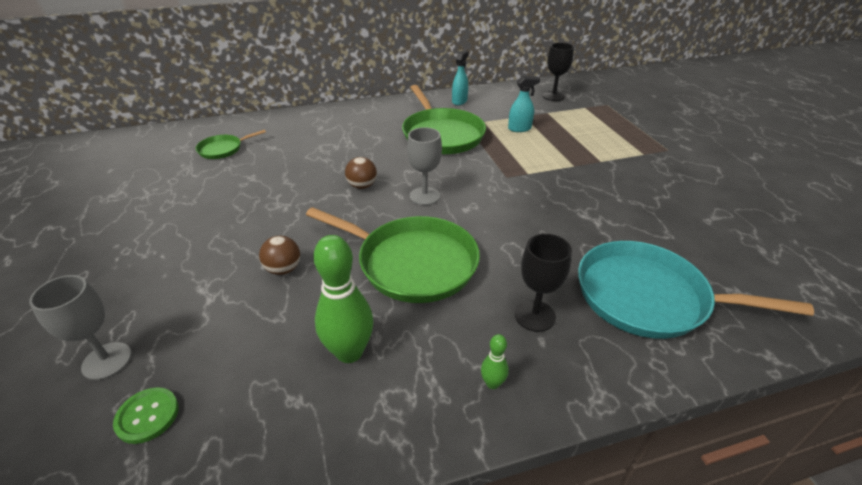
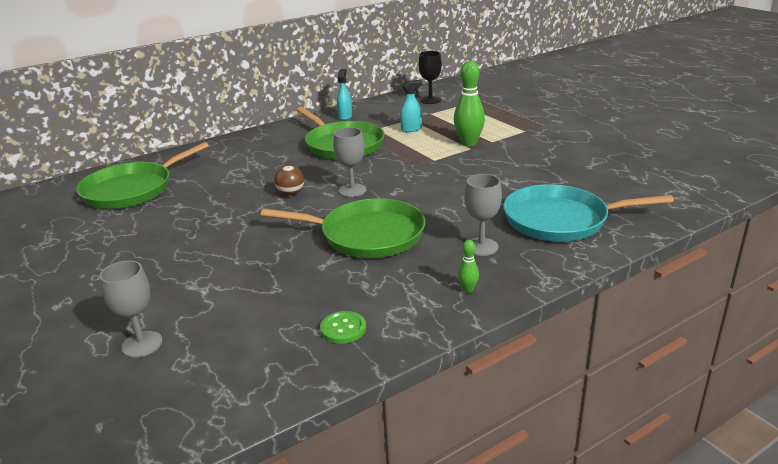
camera: 15 degrees left, 10 degrees down
(147, 416) = (206, 365): green button -> green button (343, 328)
(223, 149) = (132, 190): green pan -> green pan, size x2.03
(283, 269) = (257, 260): brown ball -> none
(349, 352) = (348, 296): green bowling pin -> green bowling pin (468, 143)
(534, 315) = (481, 247): black goblet -> grey goblet

